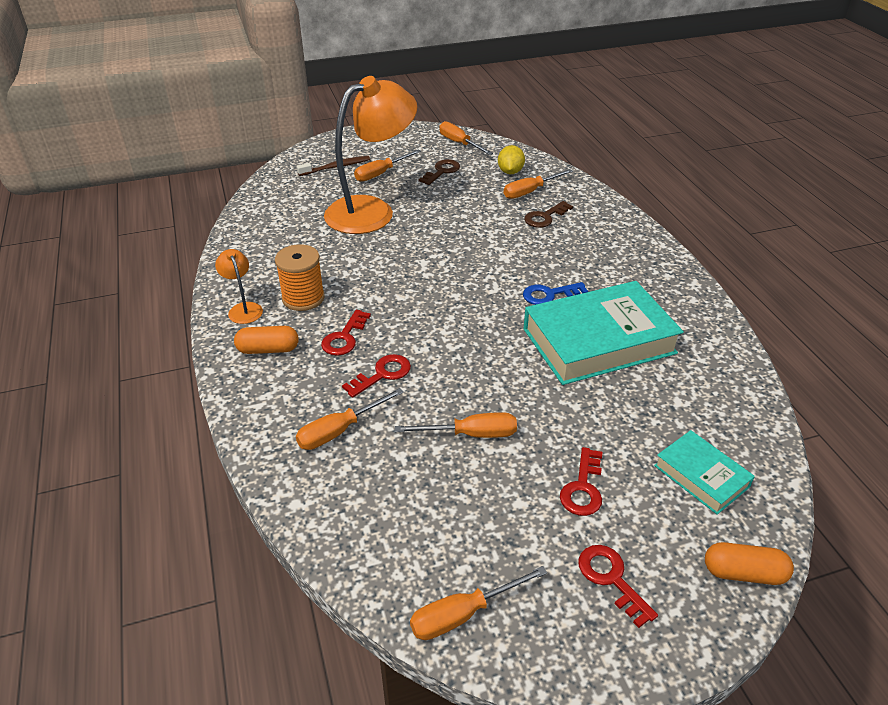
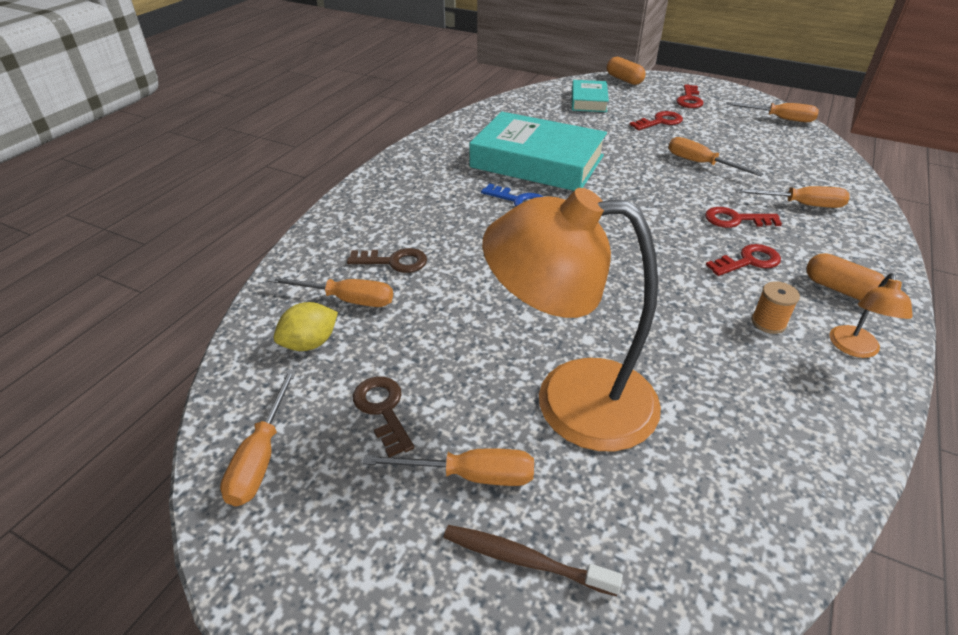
camera: 135 degrees left, 0 degrees up
(303, 298) = (768, 322): orange spool -> orange spool, size x0.59
(442, 171) = (382, 409): brown key -> brown key turned 75 degrees clockwise

